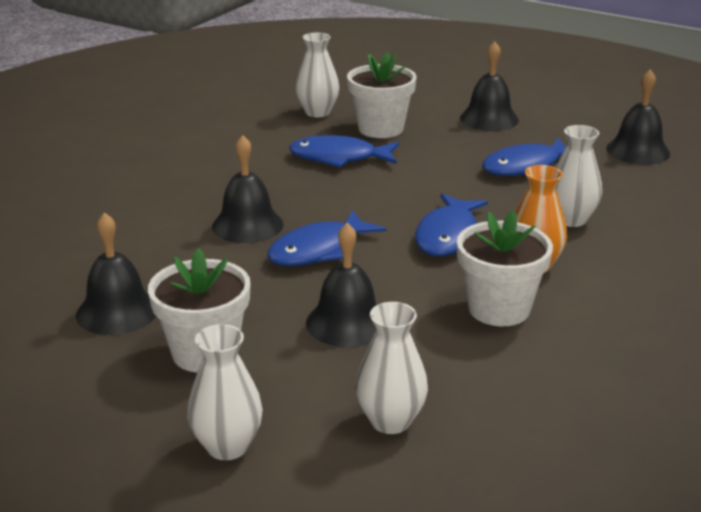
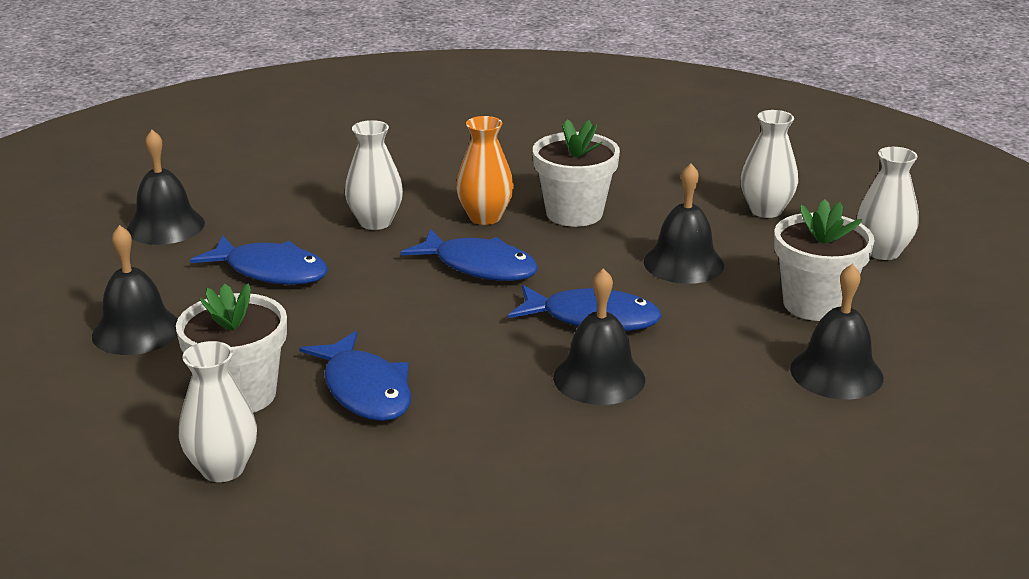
camera: 125 degrees left, 0 degrees up
(448, 236) = (479, 266): blue fish -> blue fish turned 45 degrees clockwise

